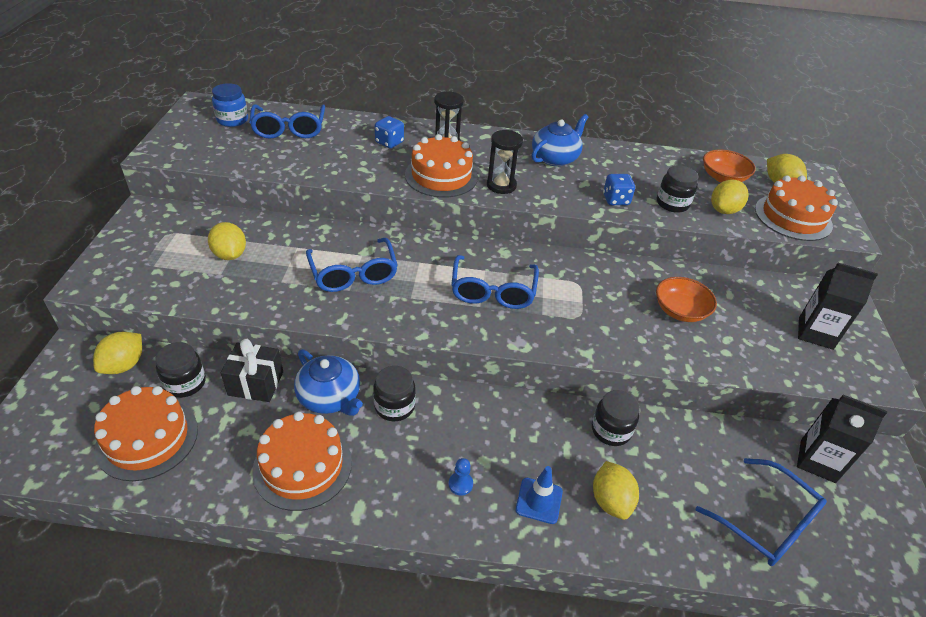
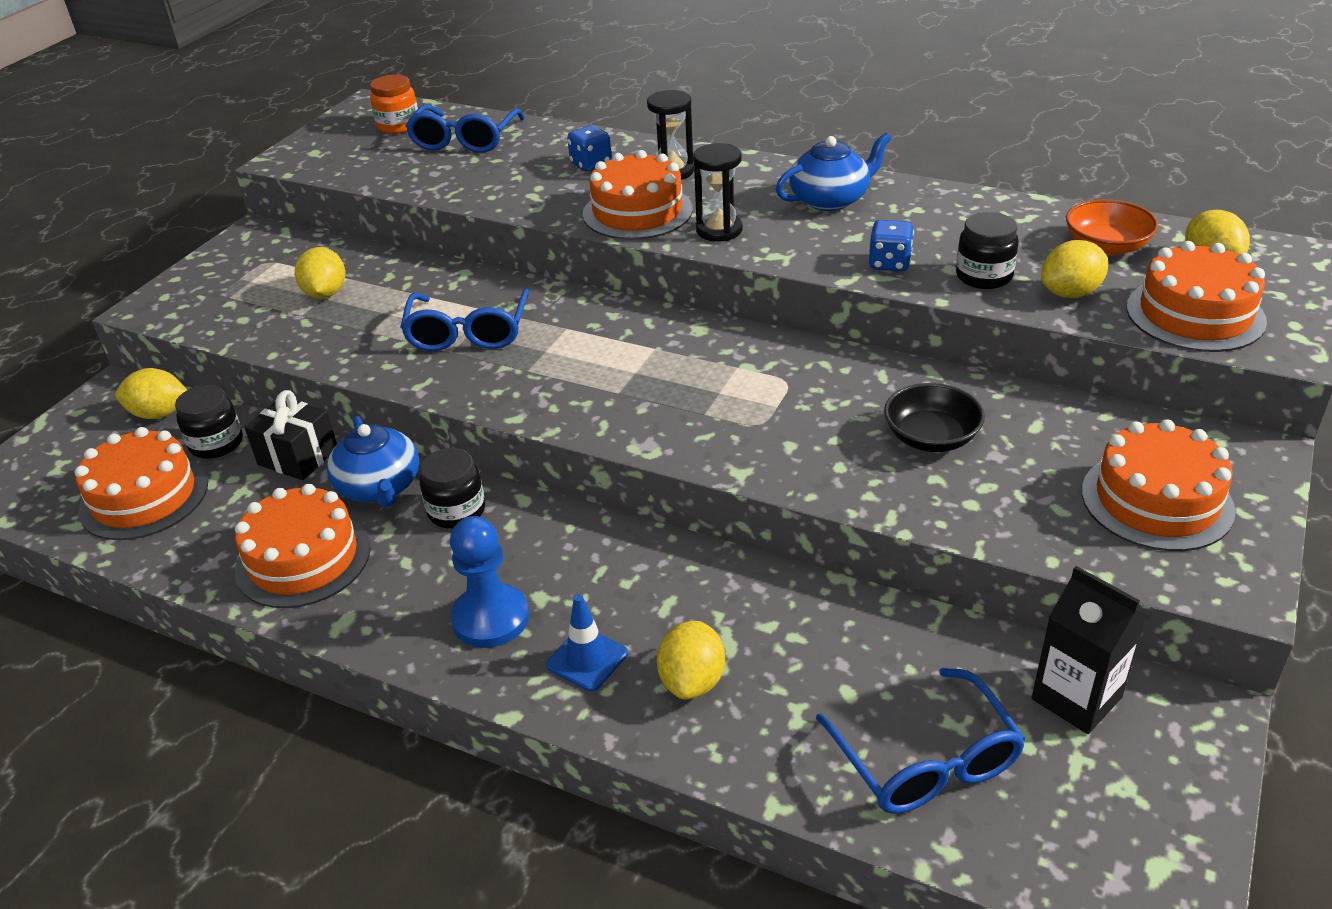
camera: 25 degrees right, 5 degrees down
(124, 365) = (159, 414): yellow lemon -> yellow lemon turned 45 degrees clockwise
(232, 120) = (398, 125): blue jar -> orange jar
(460, 484) = (490, 618): blue pawn -> blue pawn, size x2.15
(493, 291) = (648, 376): blue glasses -> none
(611, 430) = (749, 593): black jar -> none
(680, 311) = (931, 437): orange bowl -> black bowl
(815, 333) = (1156, 500): black carton -> orange cake

